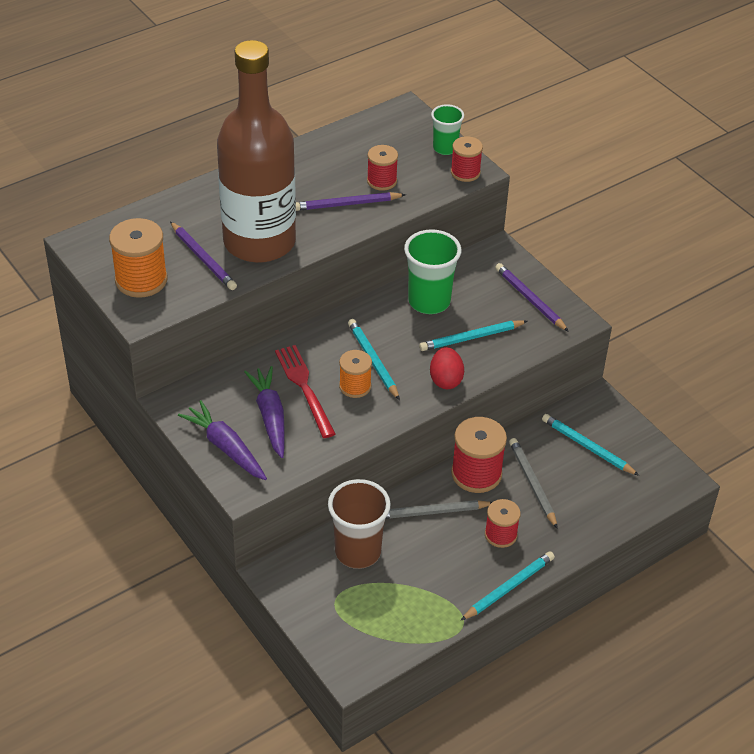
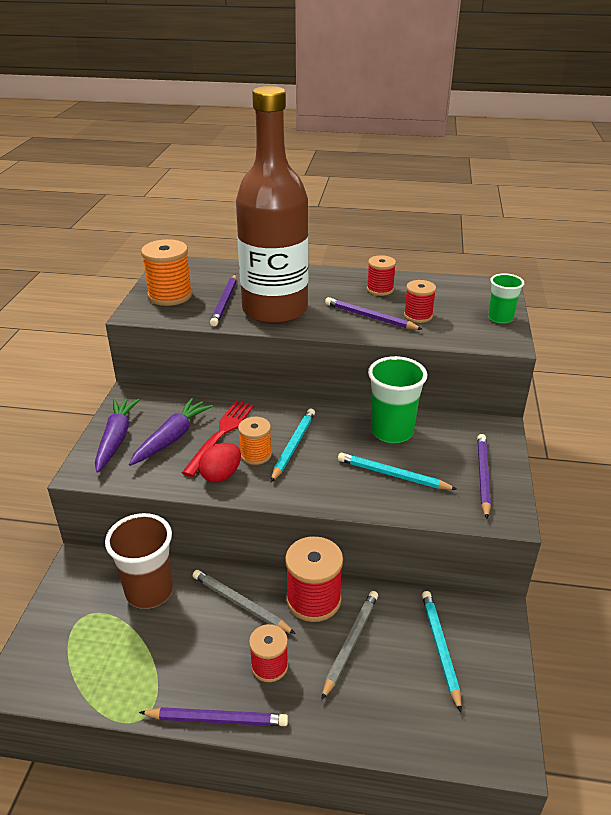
camera: 45 degrees right, 10 degrees down
(445, 380) = (330, 492): red egg -> red egg (221, 475)
(465, 172) = (496, 339): red spool -> red spool (380, 289)
(509, 587) = (217, 719): turquoise pencil -> purple pencil

